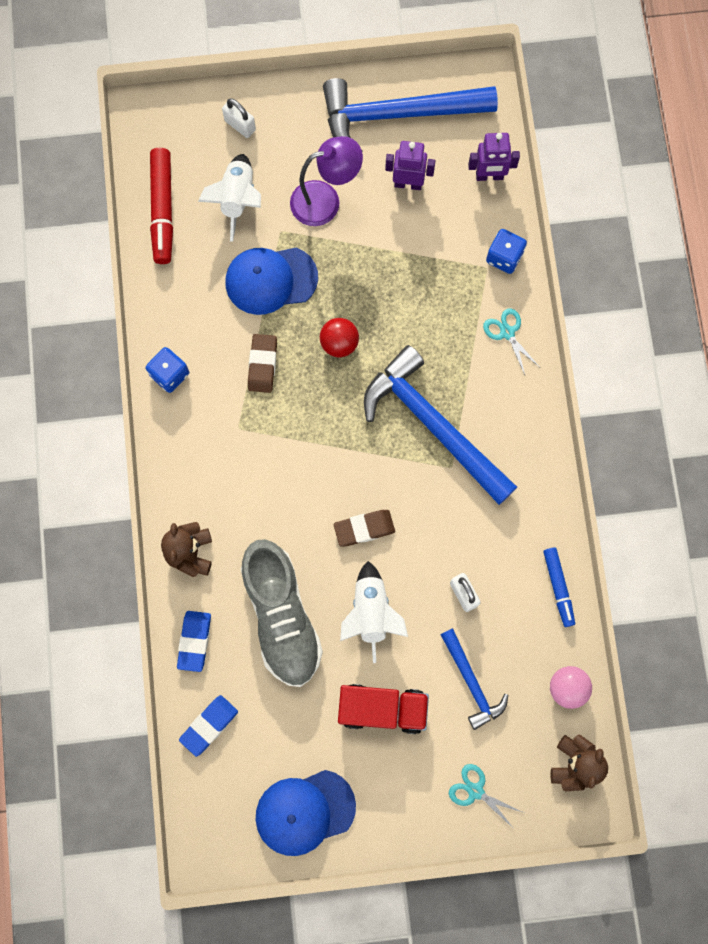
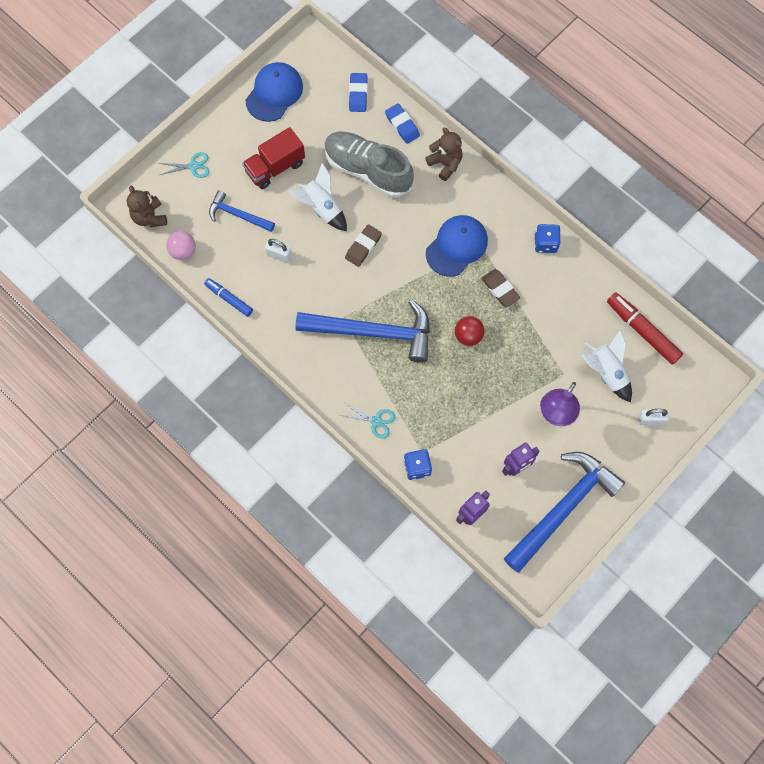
camera: 140 degrees right, 5 degrees down
(270, 280) = (541, 340): blue cap -> blue cap (456, 246)

